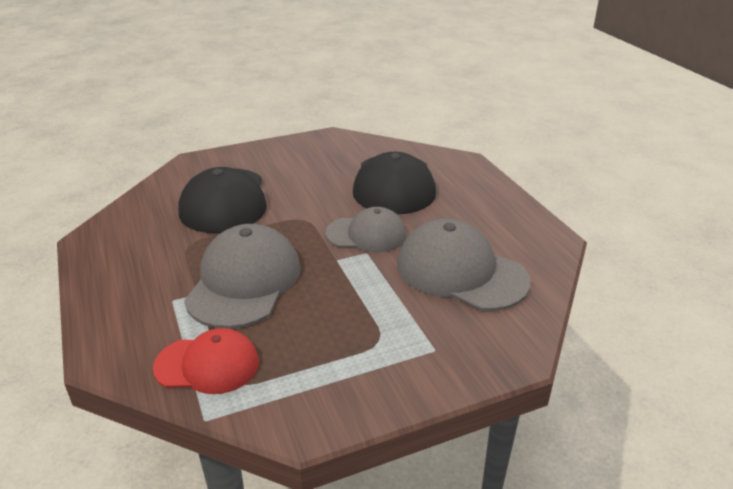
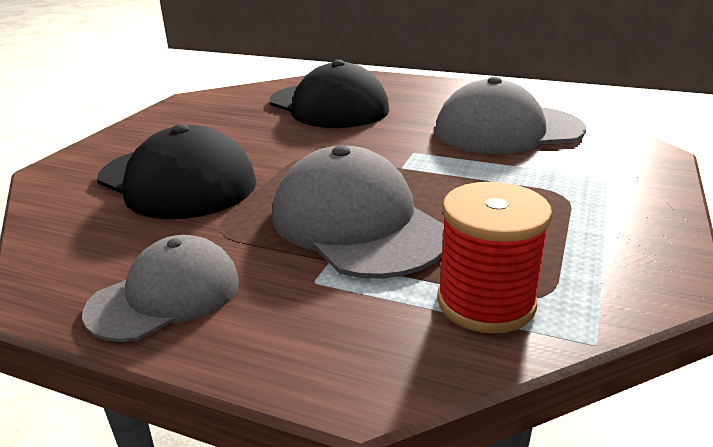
camera: 45 degrees left, 5 degrees down
(207, 365) = (486, 302): red cap -> red spool
(366, 234) = (385, 142): grey cap -> grey cap (165, 295)

